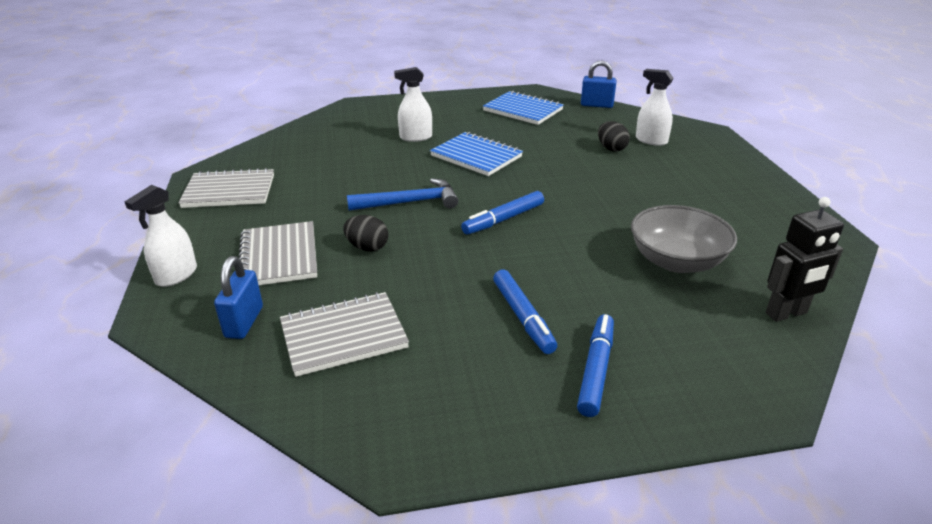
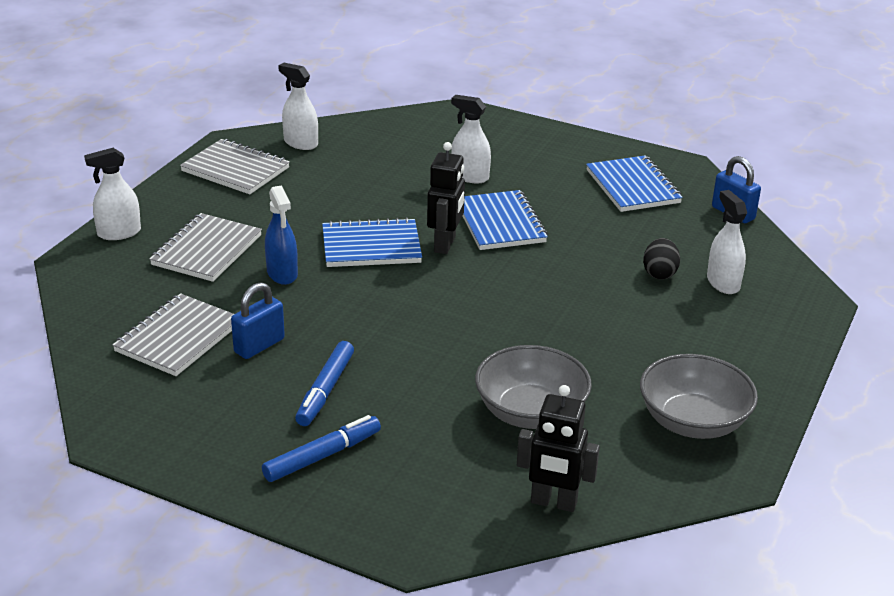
camera: 35 degrees right, 0 degrees up
(244, 322) = (125, 293): blue padlock -> blue padlock (259, 345)
(262, 157) = (300, 143): none -> white spray bottle
(343, 336) = (178, 338): grey notebook -> grey notebook turned 75 degrees counterclockwise
(367, 247) = (282, 273): black egg -> blue spray bottle
(410, 202) = (371, 246): blue hammer -> blue notebook
(460, 182) = (445, 244): none -> black robot
(504, 219) = (432, 300): blue marker -> none
(766, 221) = (693, 422): none -> grey bowl

